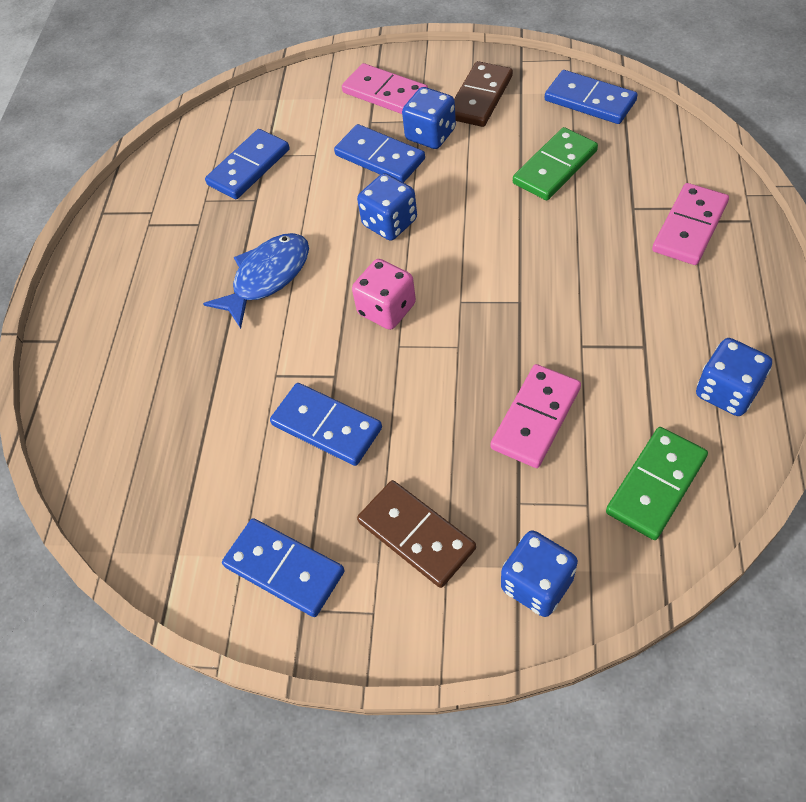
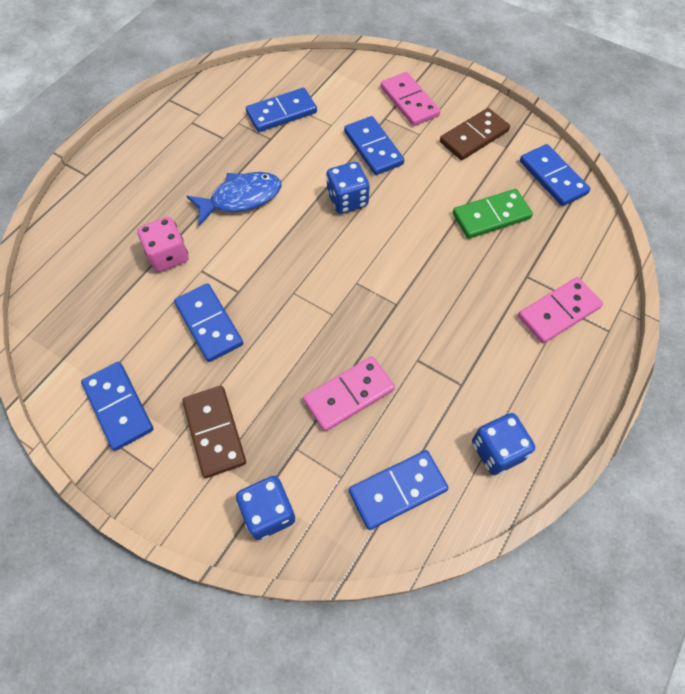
camera: 20 degrees right, 5 degrees up
(386, 309) = (303, 262): pink dice -> pink dice (168, 256)
(430, 135) = (419, 148): blue dice -> none
(655, 484) = (397, 490): green domino -> blue domino

